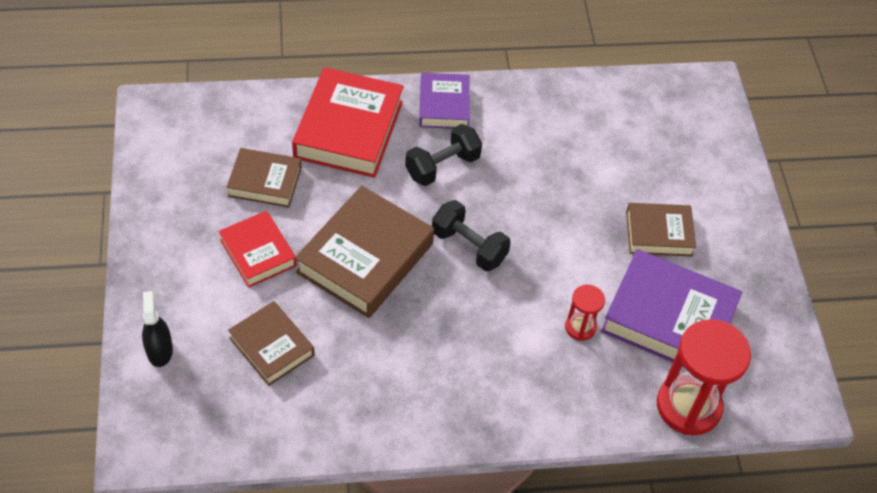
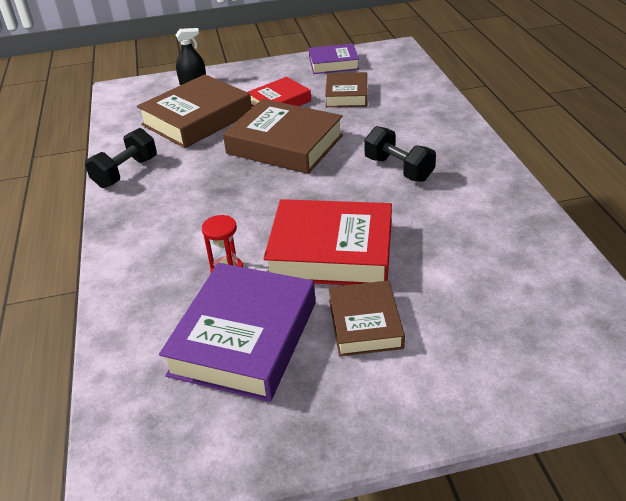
camera: 90 degrees right, 15 degrees down
(272, 347) = (197, 119): brown book -> brown book, size x1.69
(348, 129) = (417, 120): red book -> red book (331, 251)
(444, 105) = (474, 161): purple book -> purple book (333, 63)
(469, 246) = (310, 193): black dumbbell -> black dumbbell (126, 172)
(688, 406) = (128, 361): red hourglass -> none

